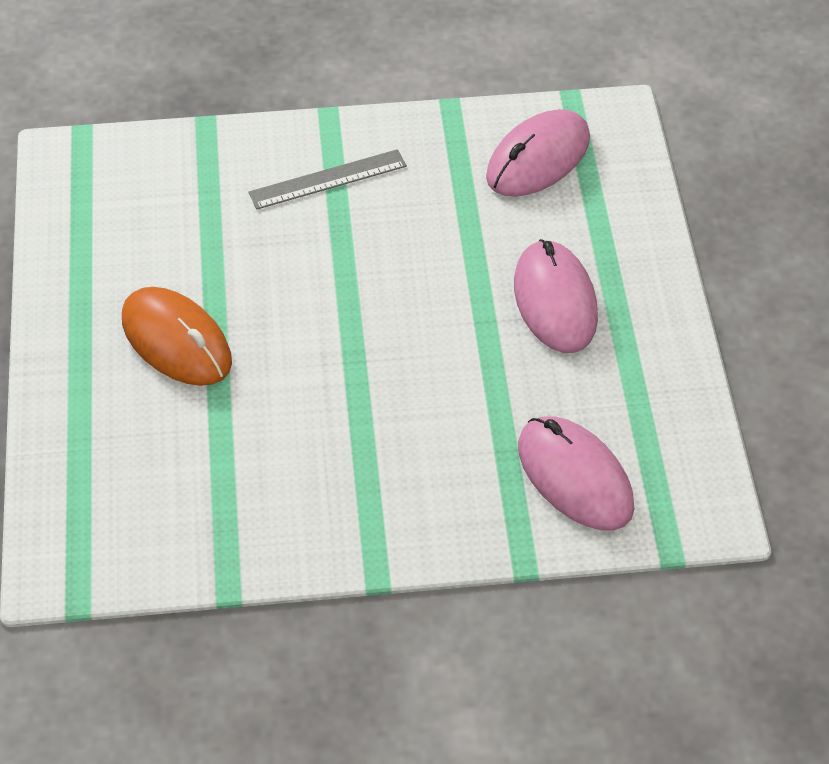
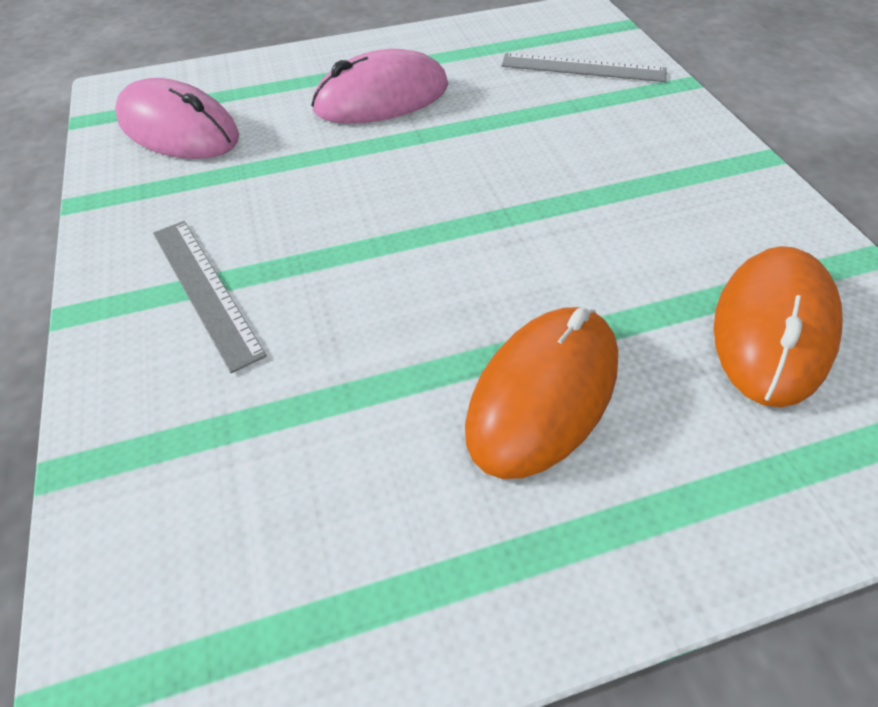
camera: 100 degrees left, 0 degrees up
(181, 485) = (772, 329): none -> orange mouse
(575, 477) = (583, 68): pink mouse -> grey ruler

